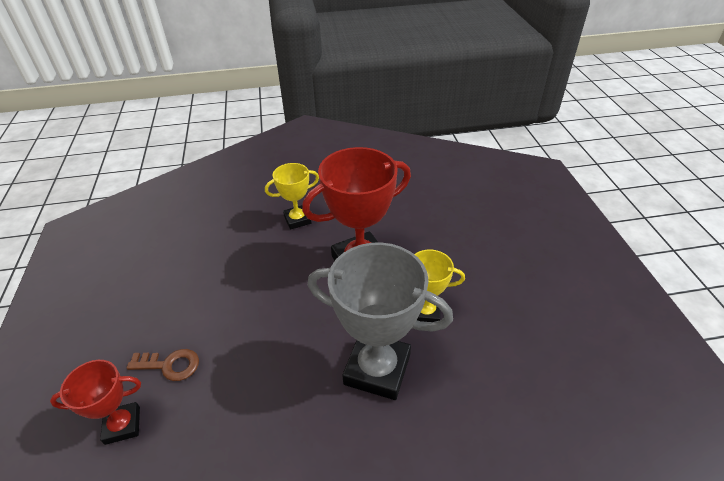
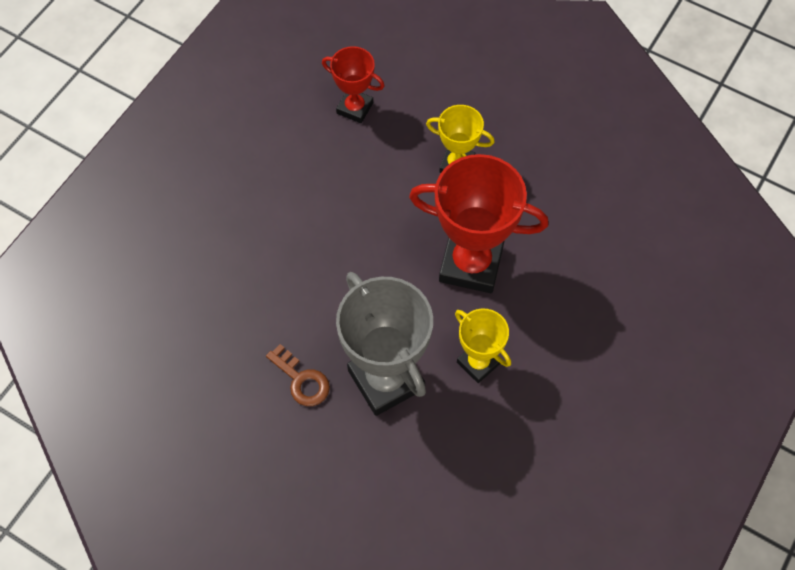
camera: 40 degrees right, 20 degrees up
(122, 425) = (168, 271): red trophy -> red trophy (355, 108)
(170, 365) = (232, 244): brown key -> brown key (302, 380)

